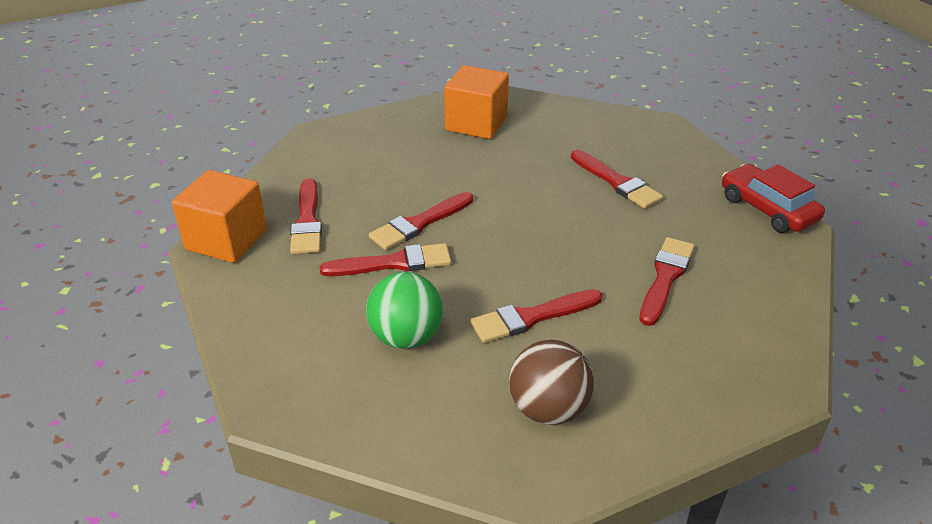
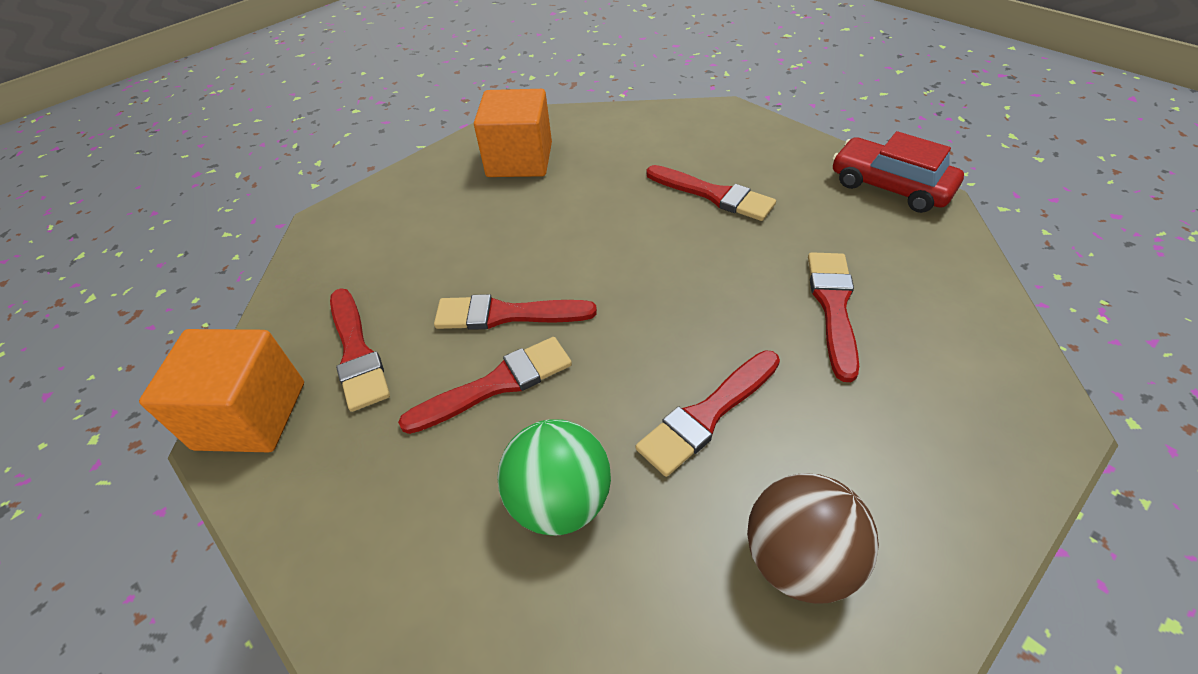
camera: 15 degrees left, 10 degrees up
(419, 223) = (506, 314): red brush -> red brush turned 60 degrees clockwise

